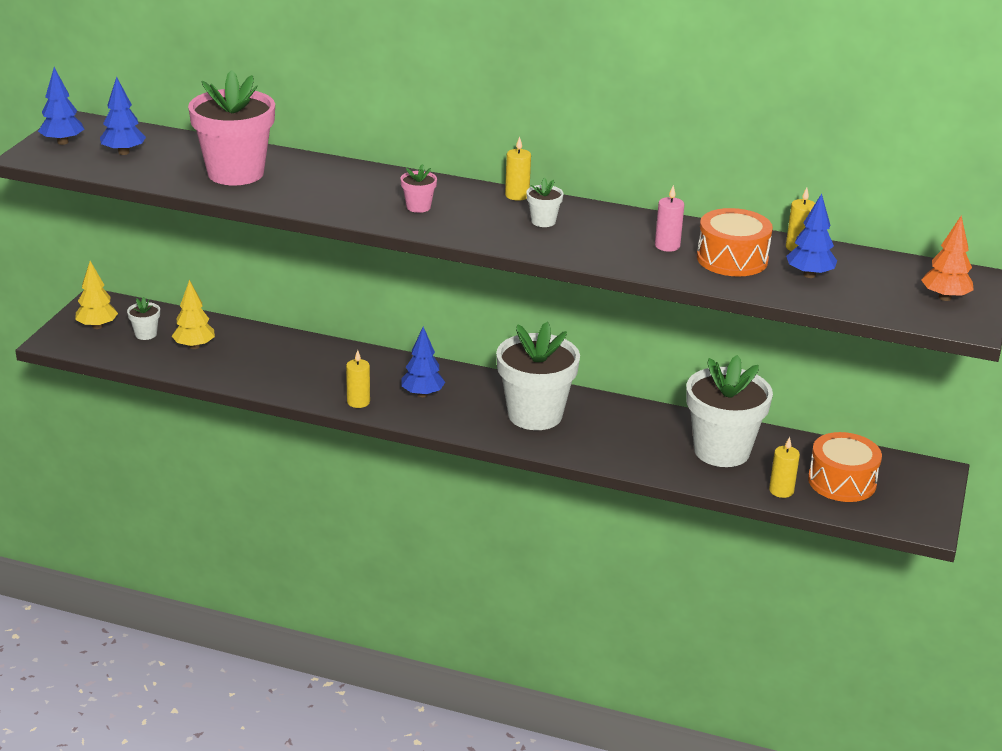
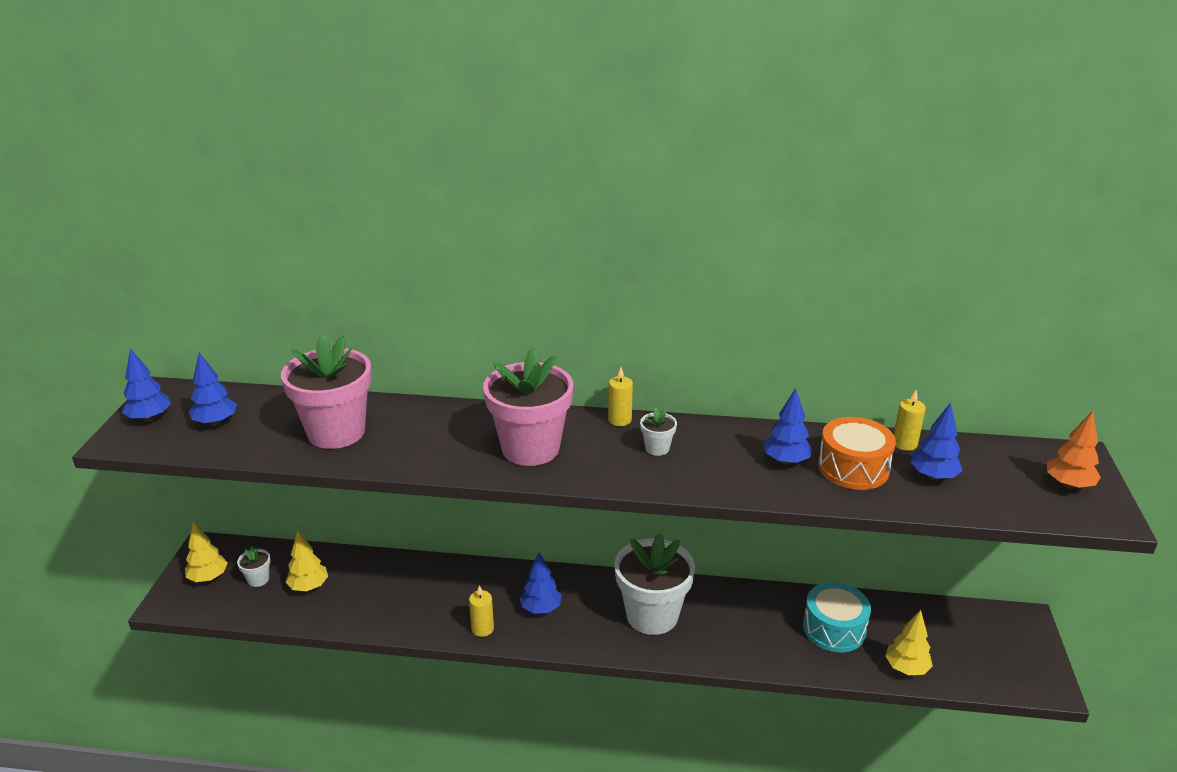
camera: 10 degrees left, 0 degrees up
(418, 207) = (530, 448): pink flower pot -> pink flower pot, size x2.39
(667, 246) = (786, 461): pink candle -> blue tree
(721, 451) = (834, 629): white flower pot -> turquoise drum
(781, 491) = (906, 668): yellow candle -> yellow tree
(842, 481) = (953, 646): orange drum -> none

